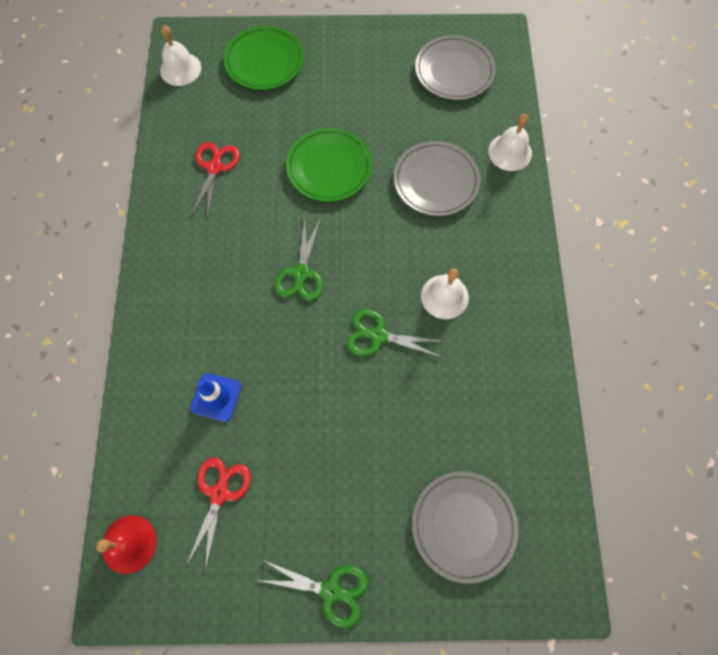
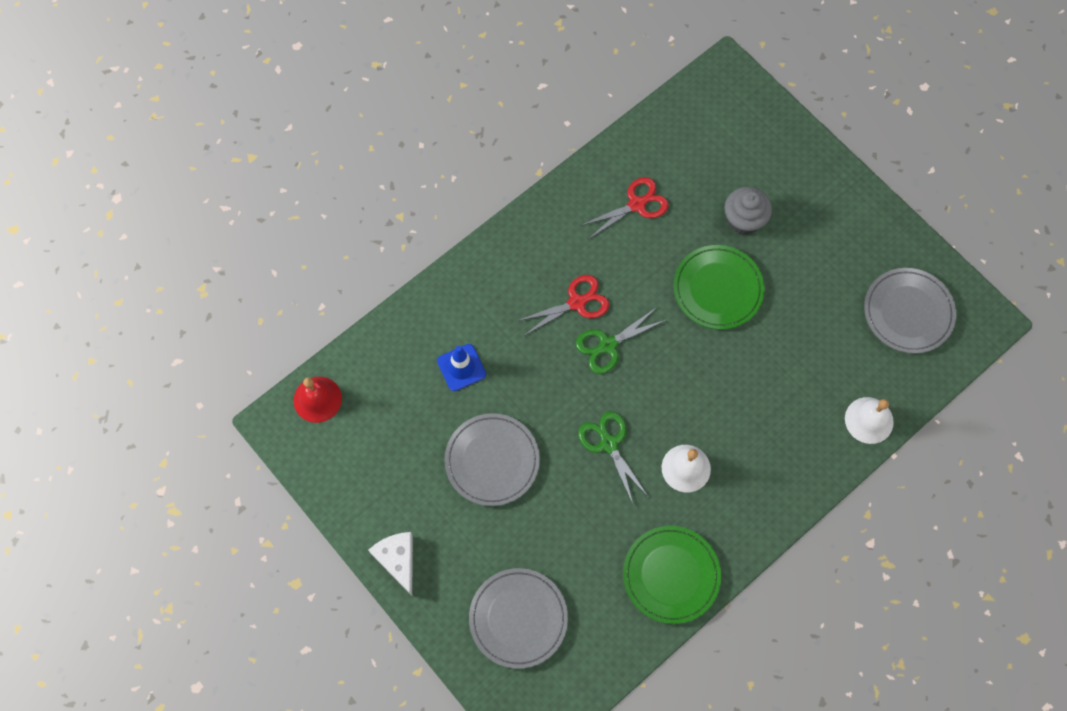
camera: 50 degrees right, 0 degrees up
(180, 69) = (698, 99): white bell -> none
(219, 493) = (398, 429): red scissors -> red scissors (577, 303)
(264, 61) = (768, 155): green plate -> green plate (671, 575)
(295, 112) = (744, 220): none -> grey cupcake
(331, 591) = (397, 560): green scissors -> white cheese
(436, 181) = (783, 381): grey plate -> grey plate (492, 461)

